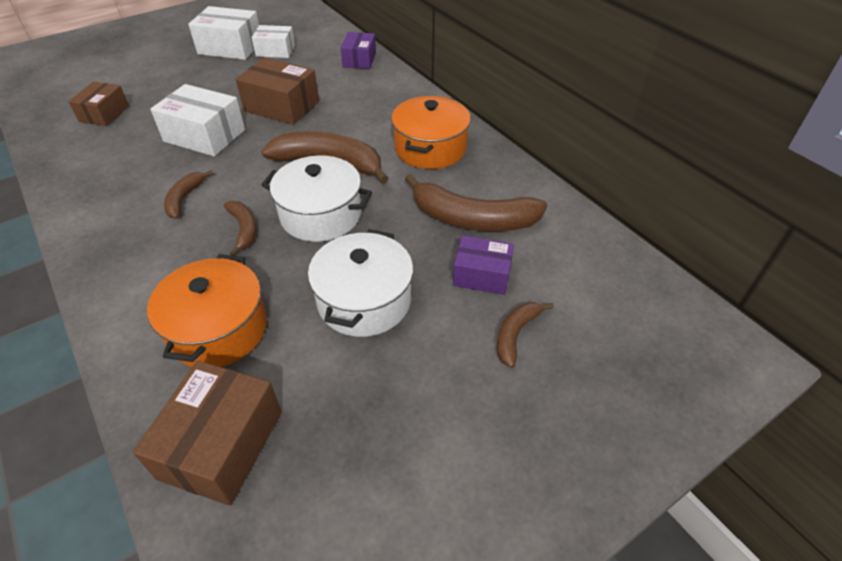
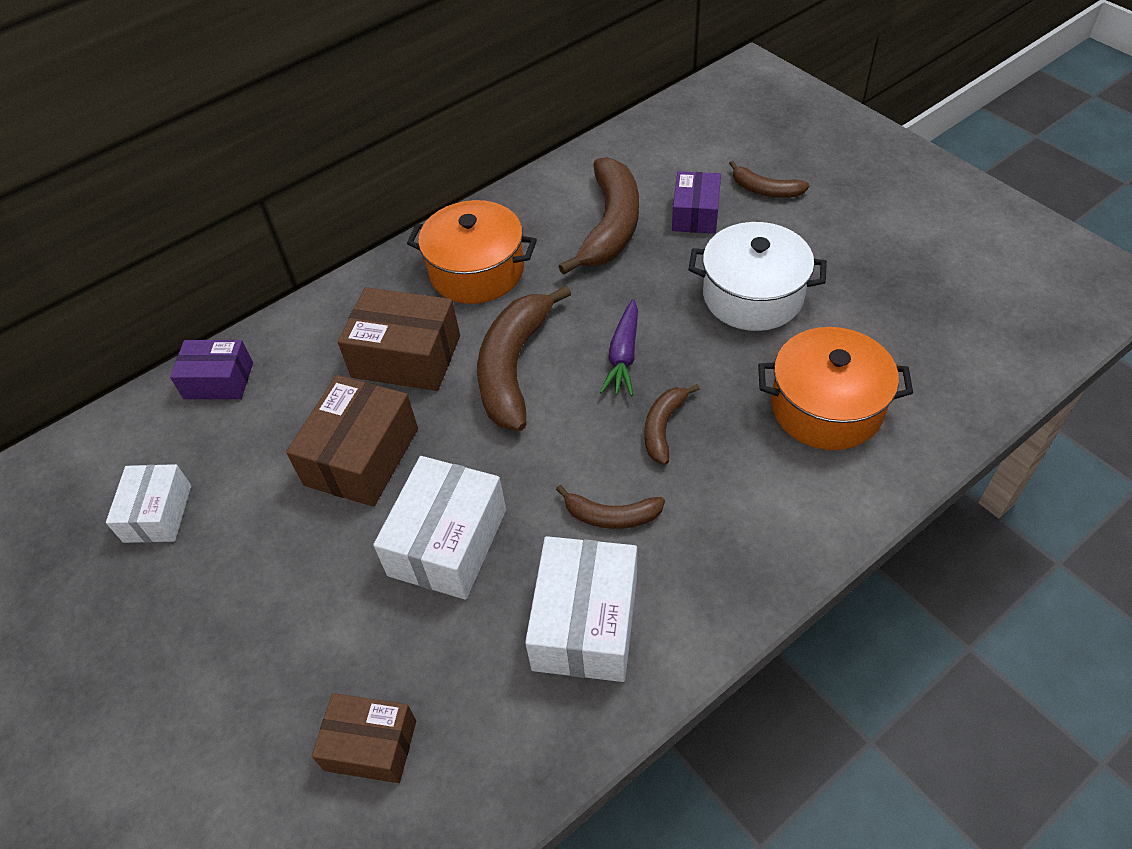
camera: 90 degrees left, 5 degrees up
(221, 444) = (952, 366): brown box -> brown box (406, 356)
(230, 47) = (125, 598): white box -> white box (585, 623)
(244, 229) = (663, 427): brown banana -> brown banana turned 45 degrees counterclockwise
(321, 215) = (623, 356): white pot -> purple carrot

